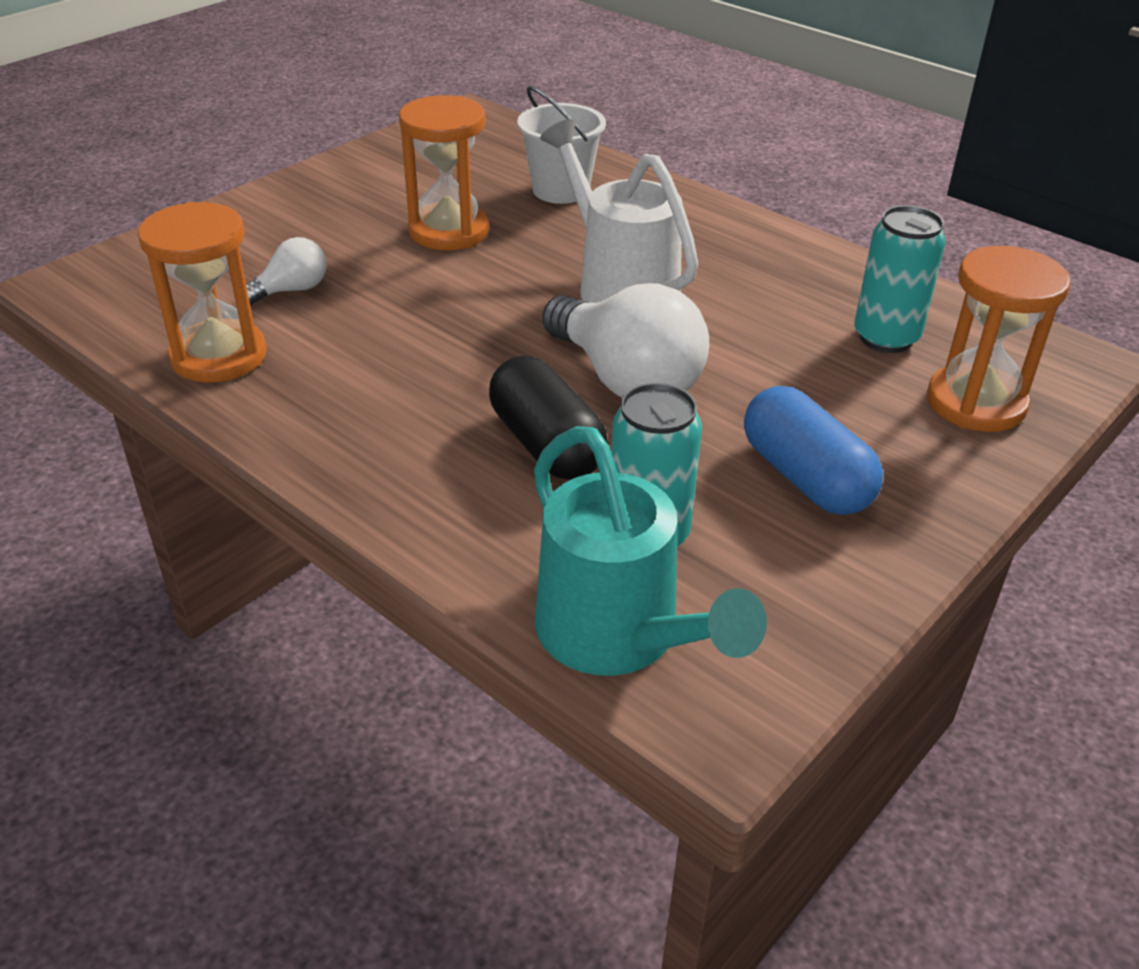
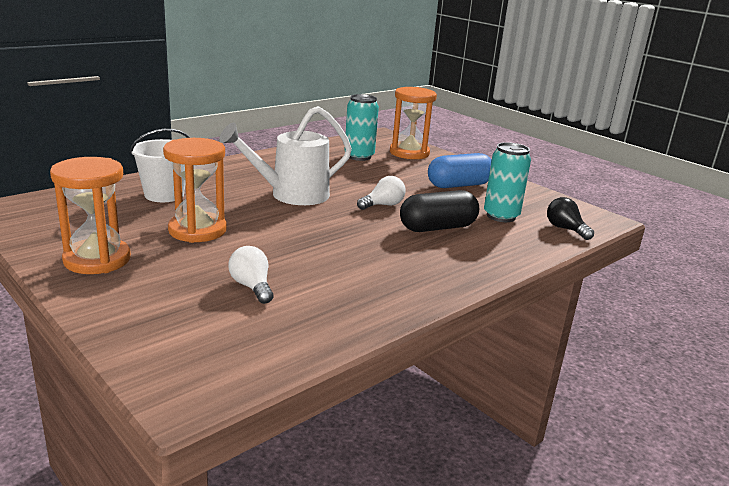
camera: 85 degrees left, 15 degrees down
(219, 356) = (334, 316): orange hourglass -> orange hourglass (97, 259)
(619, 638) = (565, 229): turquoise watering can -> black light bulb
(626, 379) = (383, 205): white light bulb -> white light bulb, size x0.50

